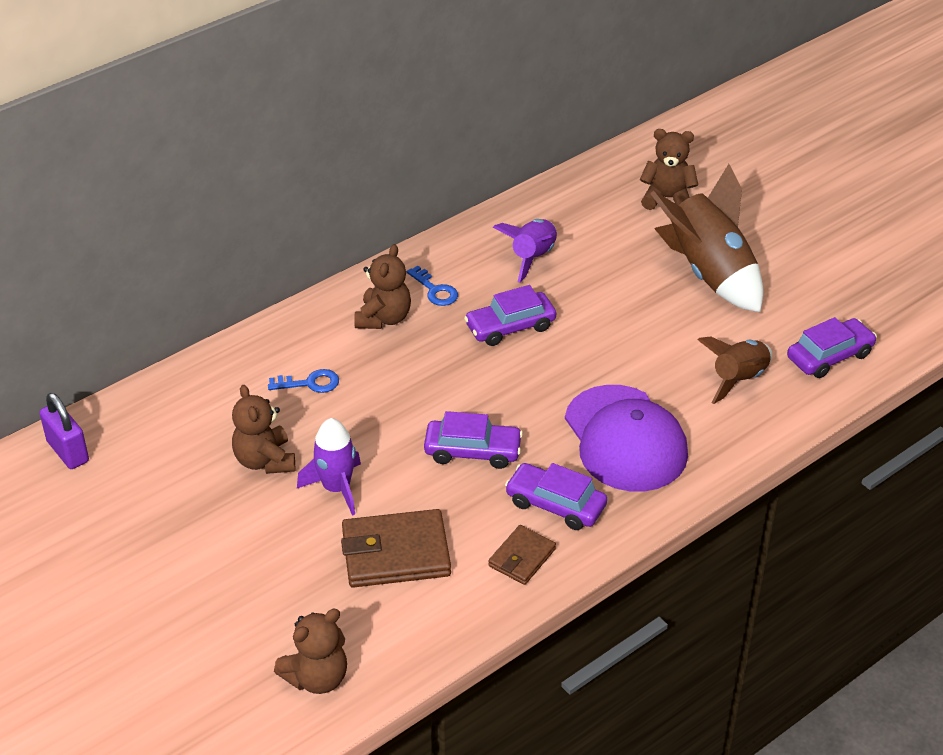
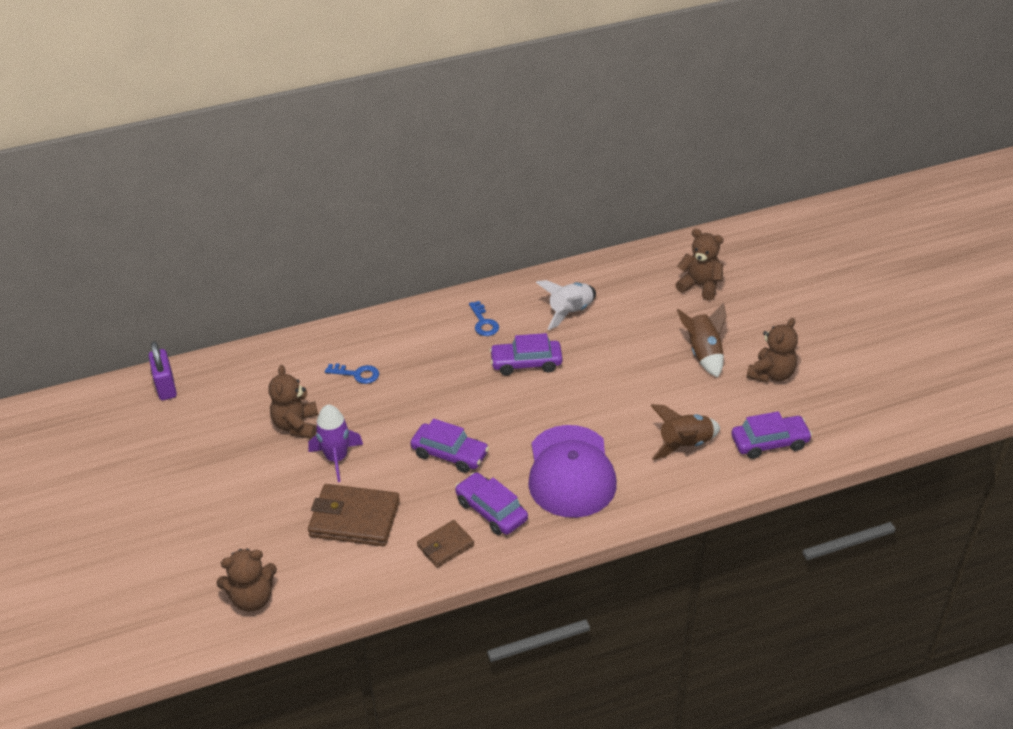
camera: 20 degrees right, 0 degrees up
(383, 318) = (435, 336): brown teddy bear -> brown teddy bear (771, 374)
(532, 258) = (570, 312): purple rocket -> white rocket
(709, 273) = (703, 353): brown rocket -> brown rocket, size x0.60

